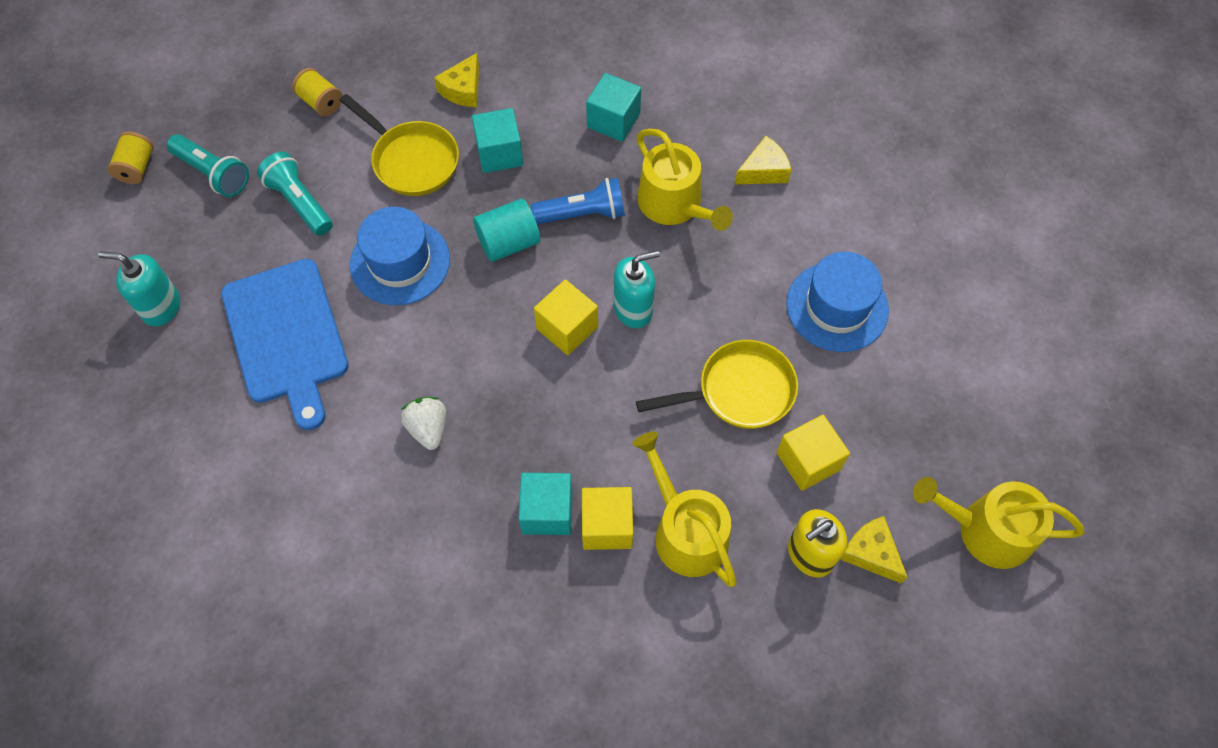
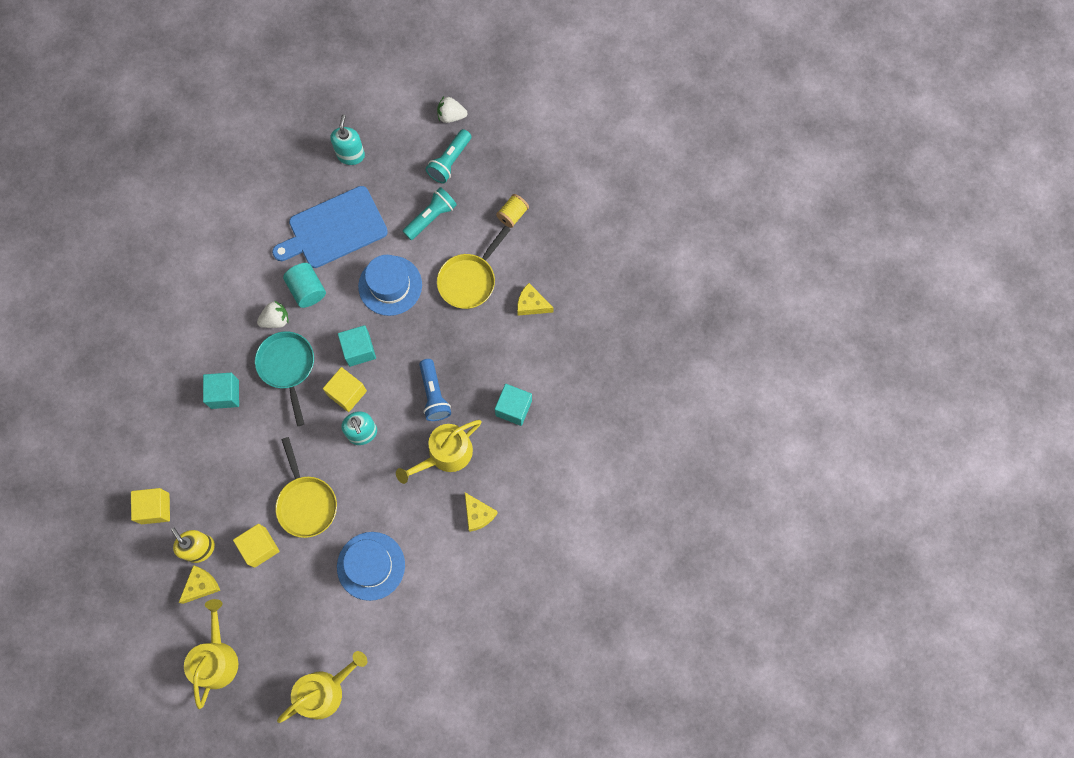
camera: 85 degrees right, 10 degrees up
(137, 167) = (451, 116): yellow spool -> white strawberry
(499, 153) = (479, 335): turquoise cube -> turquoise cube (359, 350)
(508, 243) = (408, 350): turquoise cylinder -> turquoise cylinder (307, 290)
(513, 412) = (287, 367): none -> turquoise pan
(607, 526) = (216, 429): yellow cube -> yellow cube (155, 508)
(685, 531) = (214, 475): yellow watering can -> yellow watering can (325, 690)

